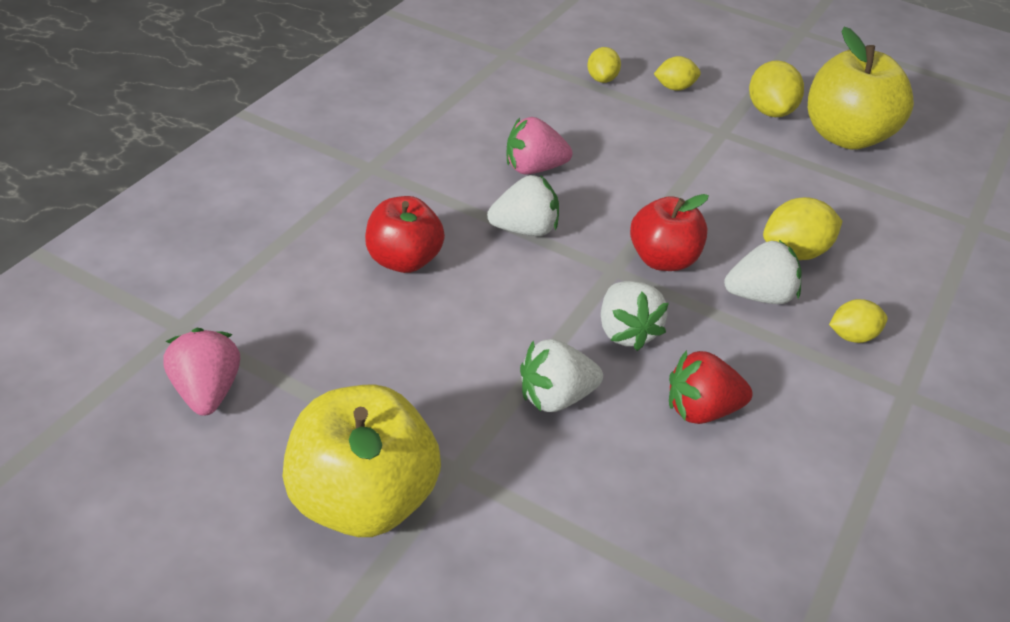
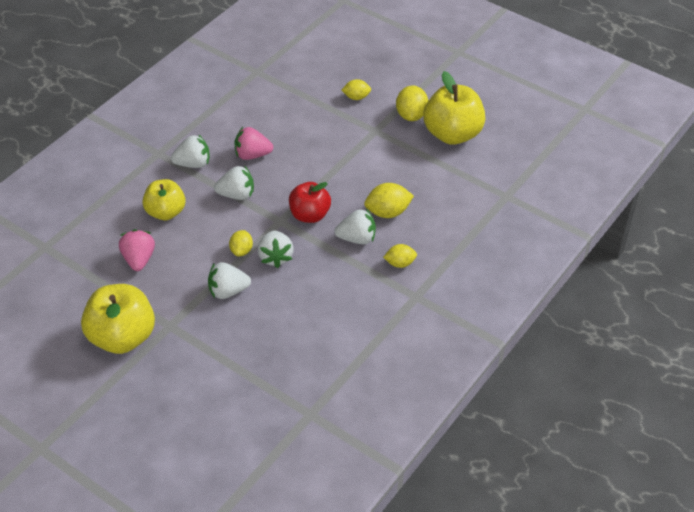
camera: 10 degrees right, 5 degrees up
(207, 391) = (55, 281): pink strawberry -> pink strawberry (139, 259)
(404, 260) = (166, 212): red apple -> yellow apple
(435, 182) = (193, 164): none -> white strawberry
(602, 79) = (312, 91): yellow lemon -> yellow lemon (241, 250)
(701, 410) = (301, 301): red strawberry -> none

